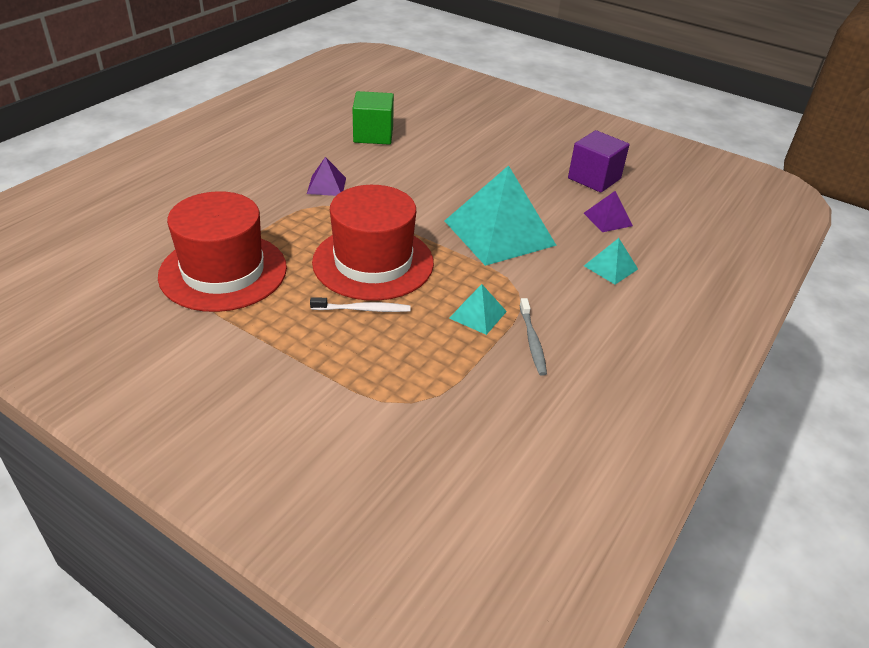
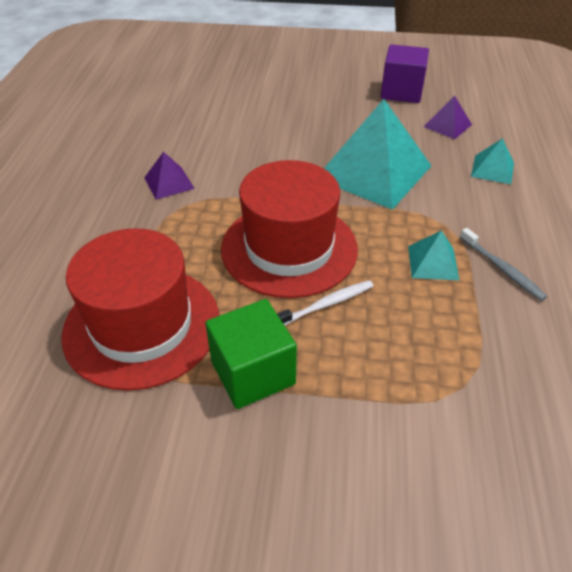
camera: 25 degrees left, 5 degrees up
(373, 135) = (169, 114): green cube -> green cube (253, 373)

